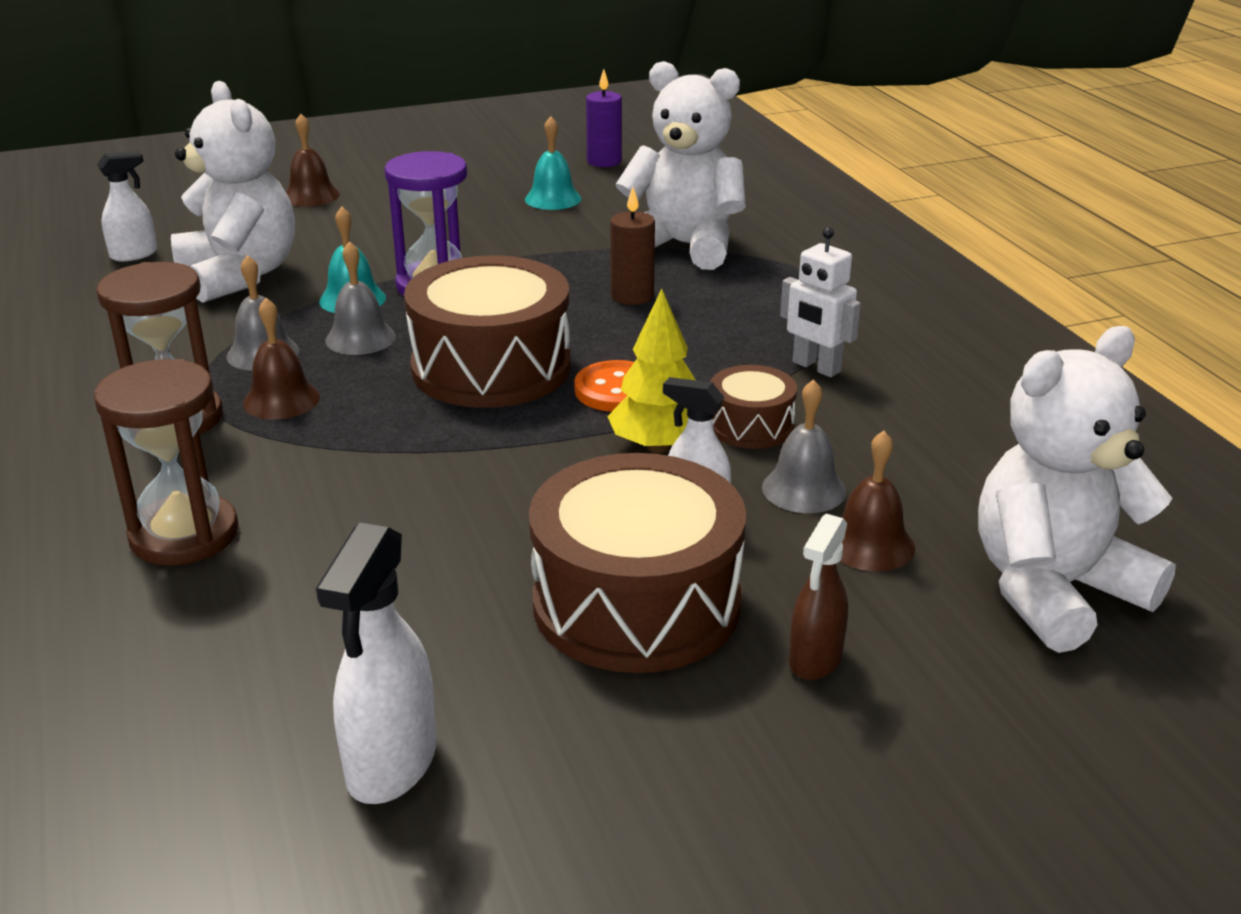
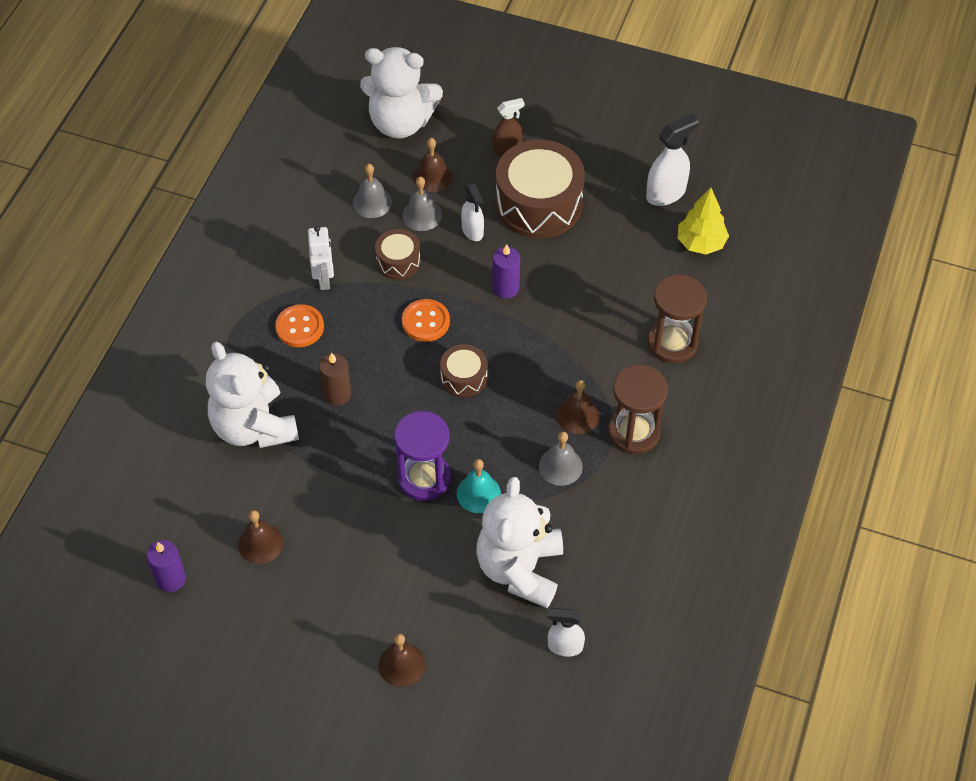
camera: 140 degrees left, 25 degrees up
(360, 338) = (503, 448): grey bell -> grey bell (372, 202)
(491, 367) = (464, 377): brown drum -> brown drum, size x0.50
(548, 471) = (505, 288): none -> purple candle
(553, 199) = (260, 543): turquoise bell -> brown bell
(658, 446) = (448, 274): yellow tree -> yellow tree (701, 243)
(767, 320) = (300, 327): none -> orange button

